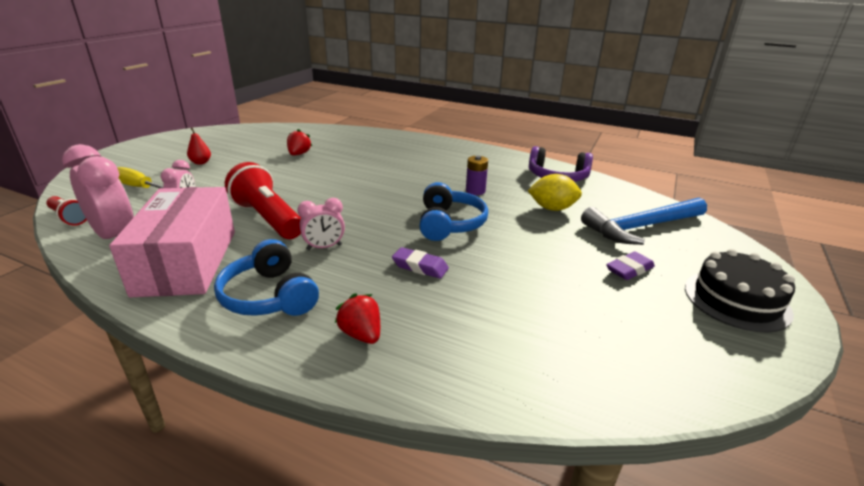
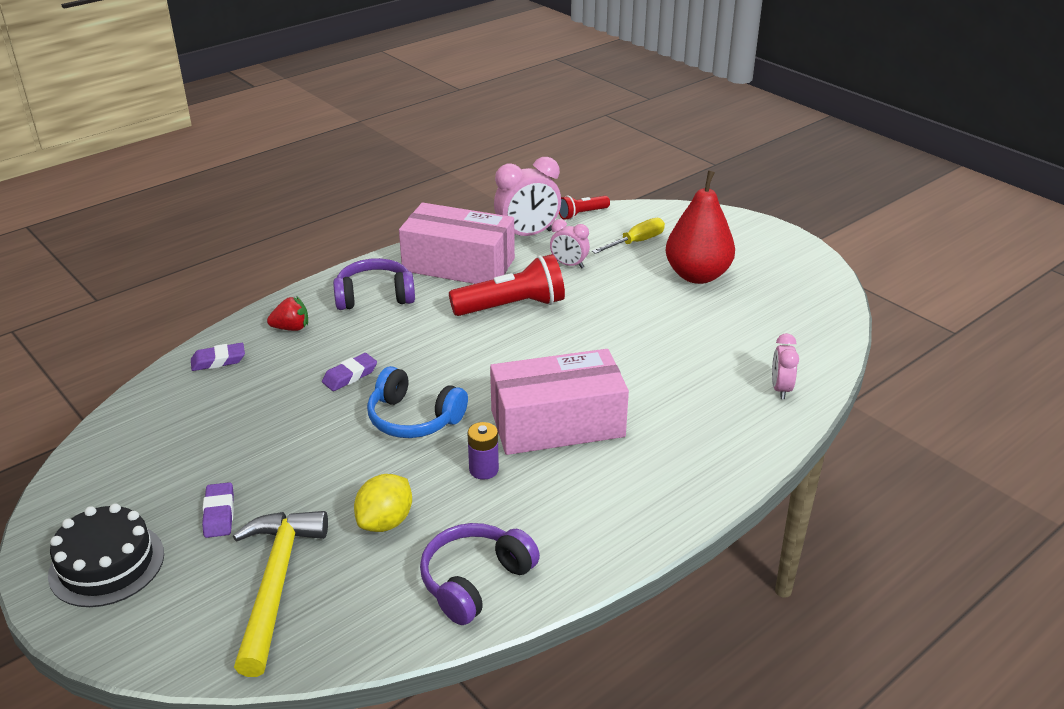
camera: 115 degrees right, 5 degrees up
(201, 162) = (697, 275): red pear -> red pear, size x2.47
(269, 296) = (375, 296): blue headphones -> purple headphones
(299, 154) = (698, 346): red strawberry -> none
(324, 247) = (429, 330): pink clock -> pink clock (780, 389)
(411, 179) = (557, 424): none -> pink box
(459, 366) = (218, 361): none -> purple eraser
(641, 227) = (276, 583): blue hammer -> yellow hammer

